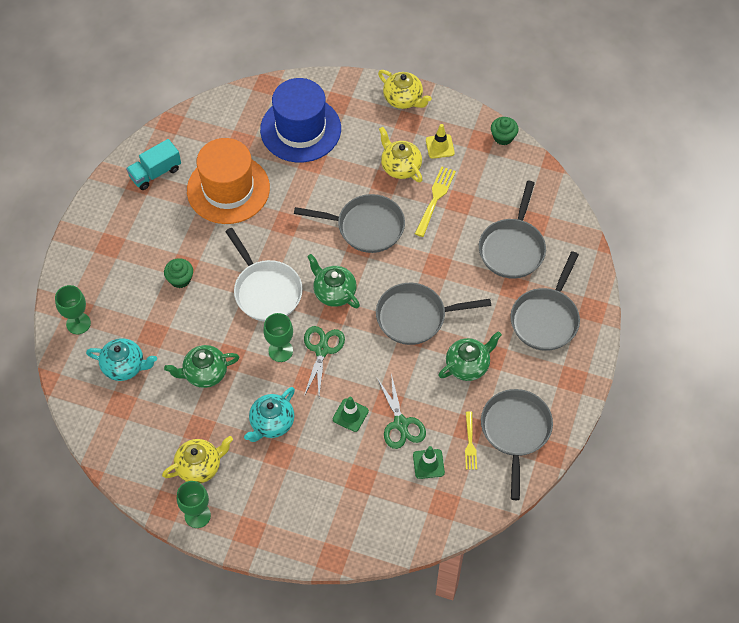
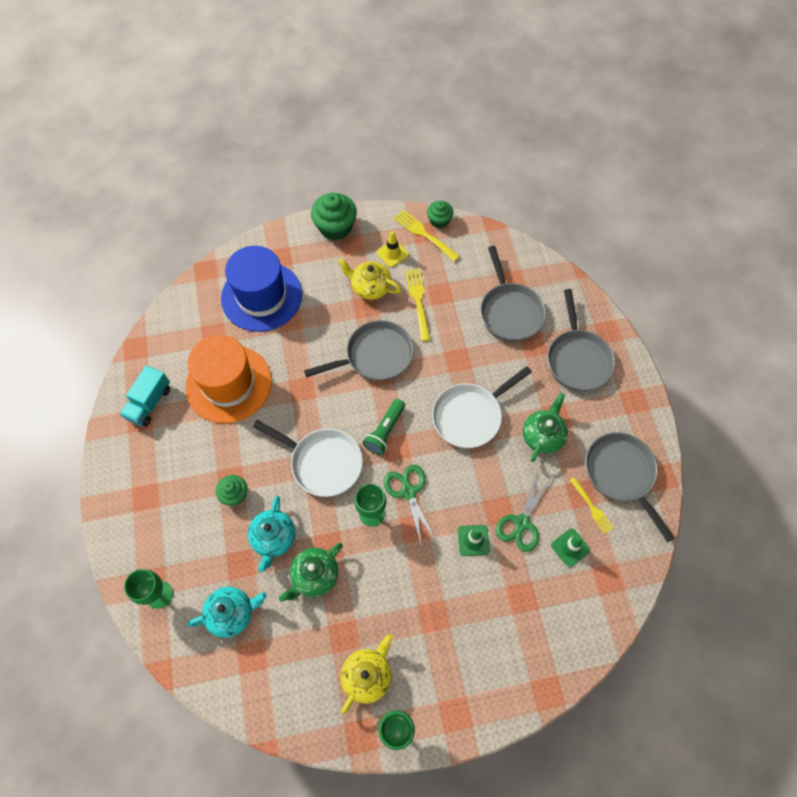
camera: 30 degrees left, 5 degrees up
(271, 423) = (407, 590): turquoise teapot -> turquoise teapot (274, 538)
(334, 292) = (385, 431): green teapot -> green flashlight
(401, 423) = (522, 523): green scissors -> green scissors turned 75 degrees clockwise
(403, 99) = (335, 227): yellow teapot -> green cupcake
(416, 317) = (470, 415): grey pan -> white pan
(481, 143) = (425, 234): none -> yellow fork

